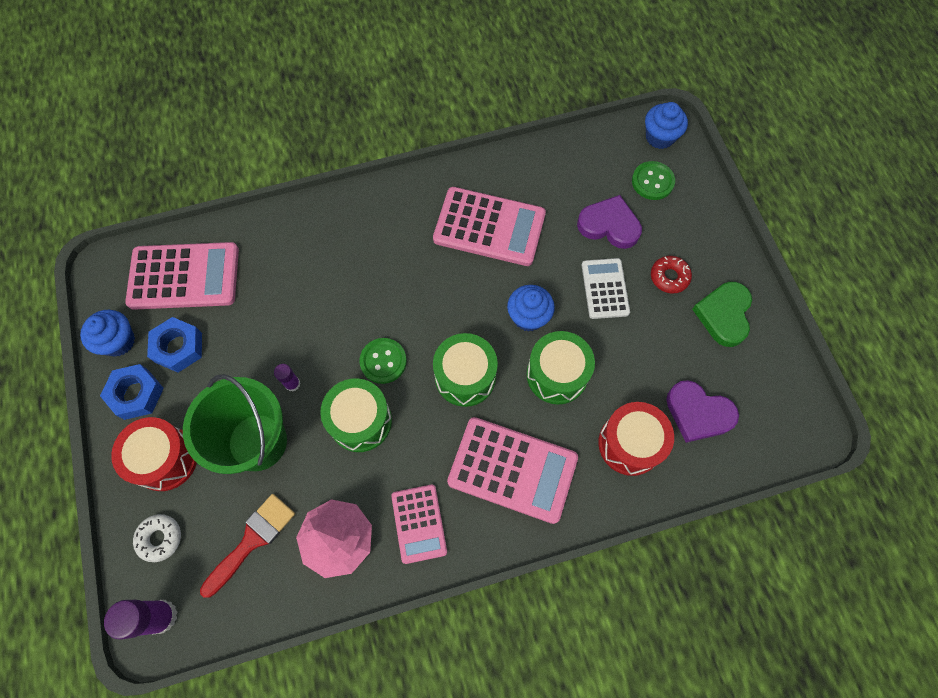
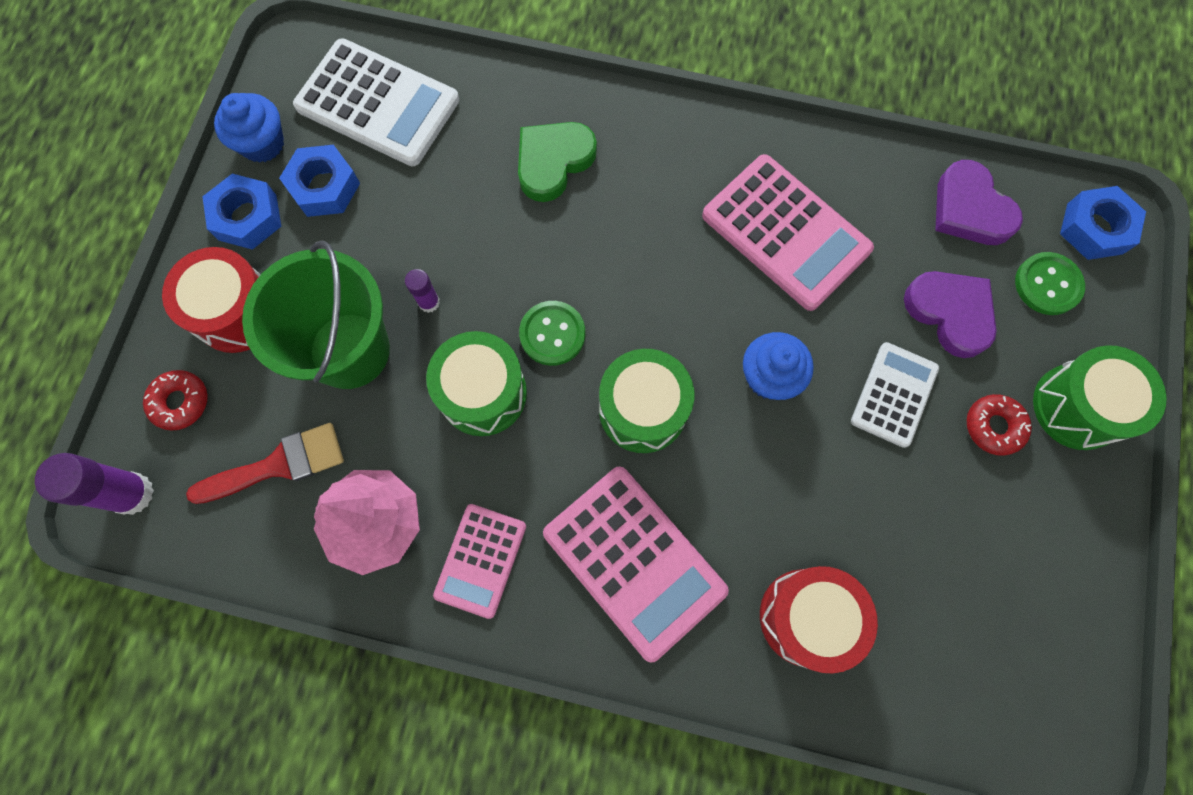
camera: 30 degrees right, 5 degrees up
(160, 538) = (180, 402): white donut -> red donut
(184, 276) = (377, 104): pink calculator -> white calculator
(557, 374) = (762, 472): green drum -> green drum (1077, 407)
(659, 137) = (1094, 228): blue cupcake -> blue nut
(698, 413) = (925, 631): purple heart -> purple heart (970, 209)
(723, 315) = (1041, 519): green heart -> green heart (553, 162)

